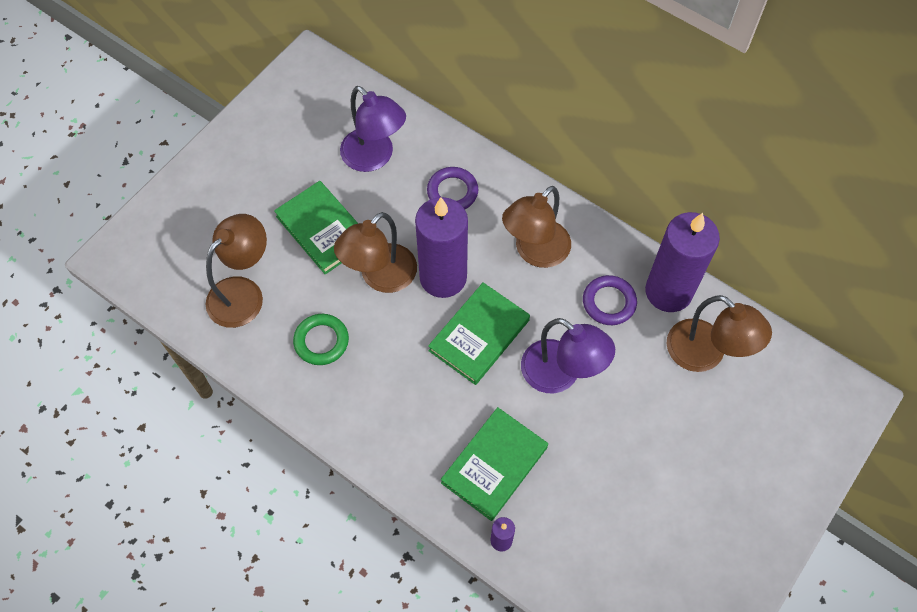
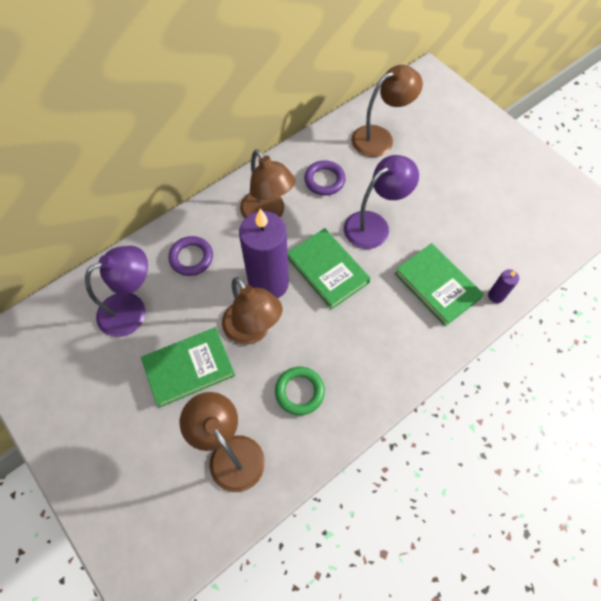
camera: 75 degrees left, 0 degrees up
(668, 291) = (326, 144): purple candle -> none

